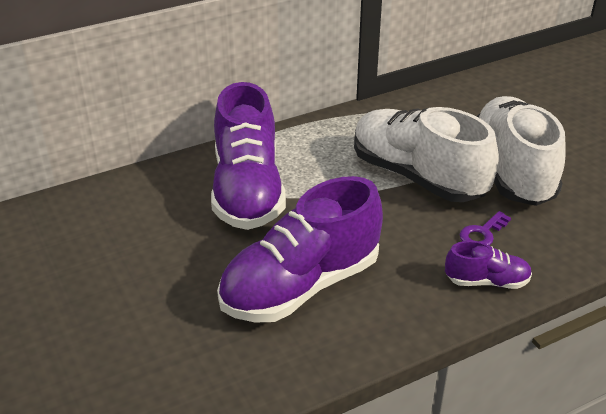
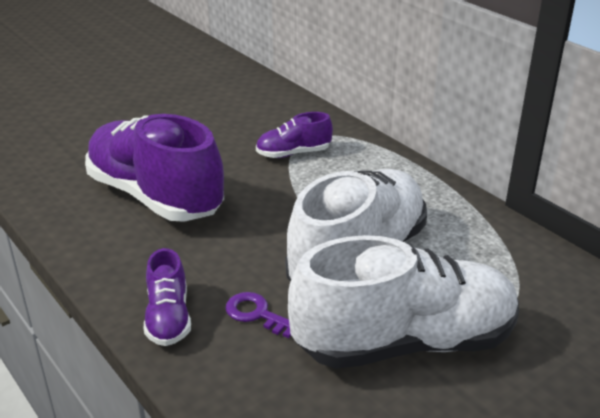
camera: 80 degrees right, 5 degrees down
(248, 190) = (293, 153): purple shoe -> purple shoe, size x0.47

